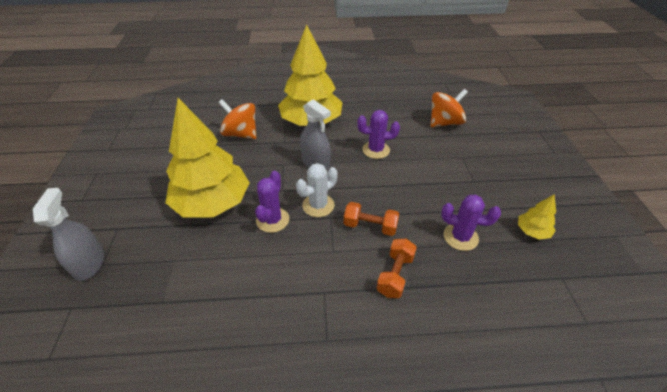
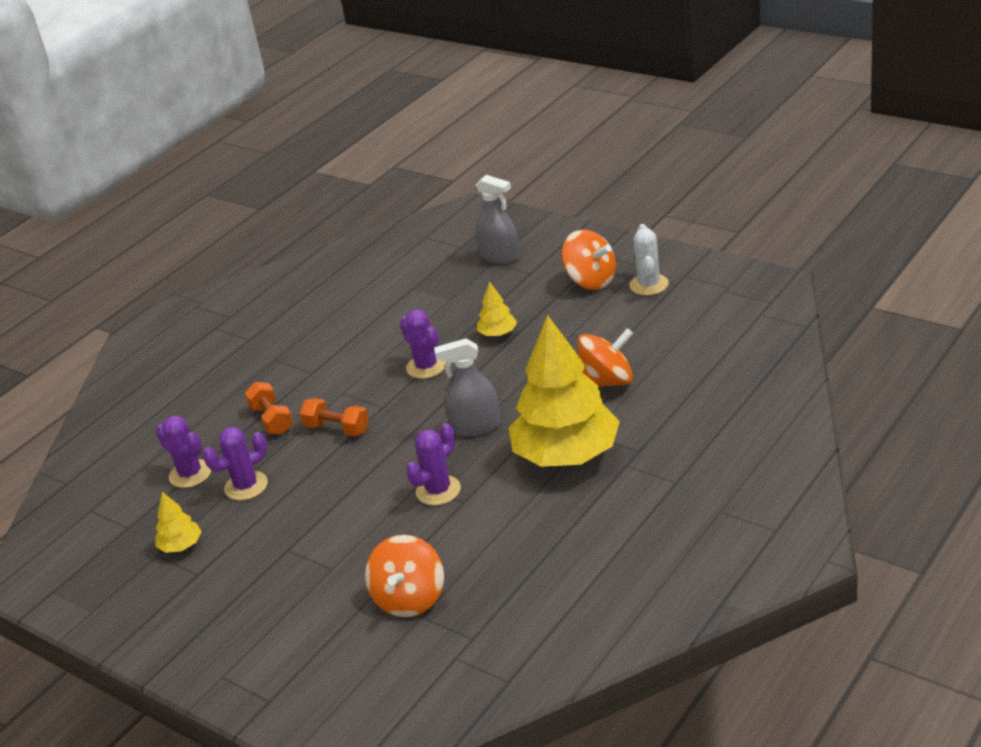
camera: 135 degrees right, 10 degrees down
(124, 188) = (591, 281): none -> orange spinning top
(212, 203) = (497, 333): yellow tree -> yellow tree, size x0.42
(318, 205) = (407, 404): white cactus -> white cactus (649, 285)
(370, 226) = (337, 429): orange dumbbell -> orange dumbbell turned 60 degrees clockwise
(488, 282) = (190, 474): none -> purple cactus

